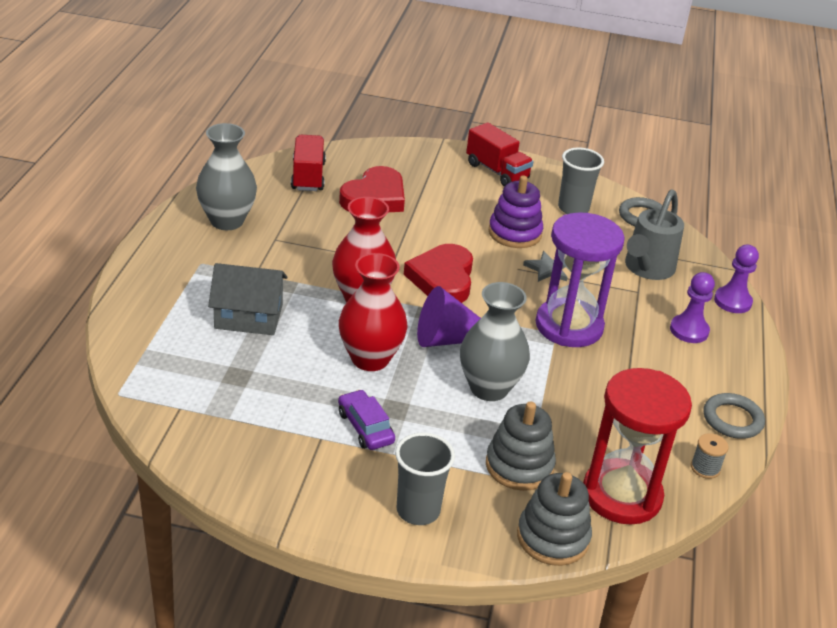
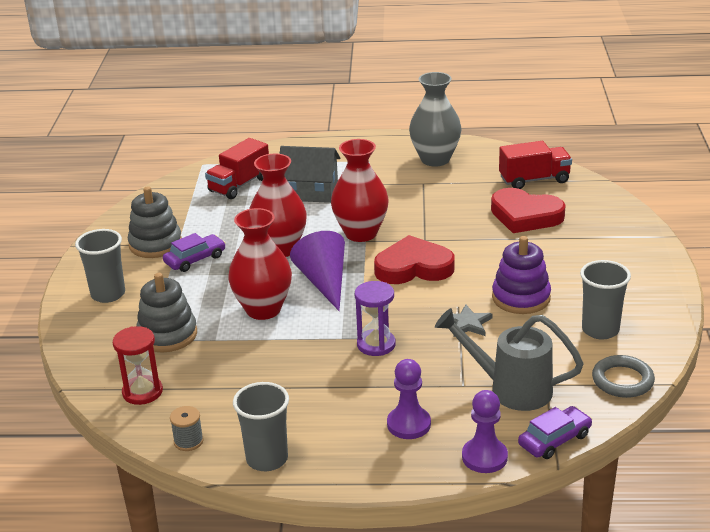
camera: 85 degrees right, 5 degrees down
(248, 316) = (310, 191): grey house -> grey house turned 75 degrees counterclockwise
(489, 388) = (263, 309): grey vase -> red vase
(497, 171) = (636, 274): red truck -> red truck (239, 185)
(553, 537) = (87, 359): grey stacking toy -> grey stacking toy (155, 244)
(569, 326) = (376, 344): purple hourglass -> purple hourglass, size x0.55
(621, 495) = (142, 392): red hourglass -> red hourglass, size x0.55
(713, 265) = (554, 440): none -> purple car
(732, 419) = (267, 459): grey ring -> grey cup

